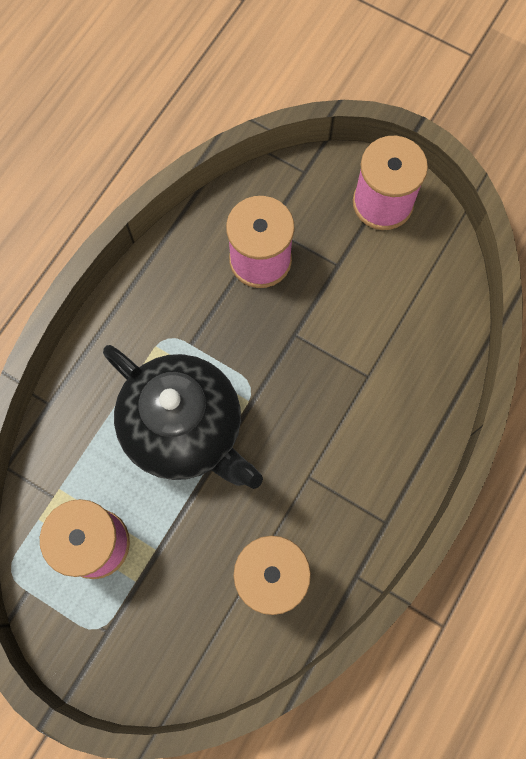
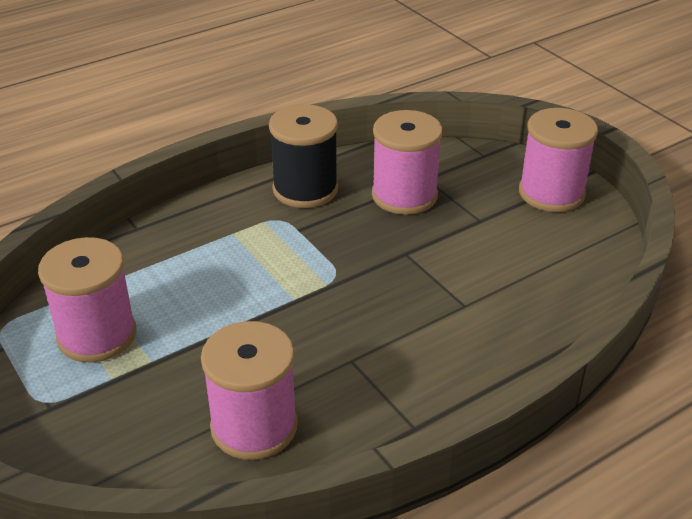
camera: 25 degrees right, 35 degrees down
(170, 288) = (305, 189): none -> black spool
(185, 429) = (249, 283): black teapot -> none

